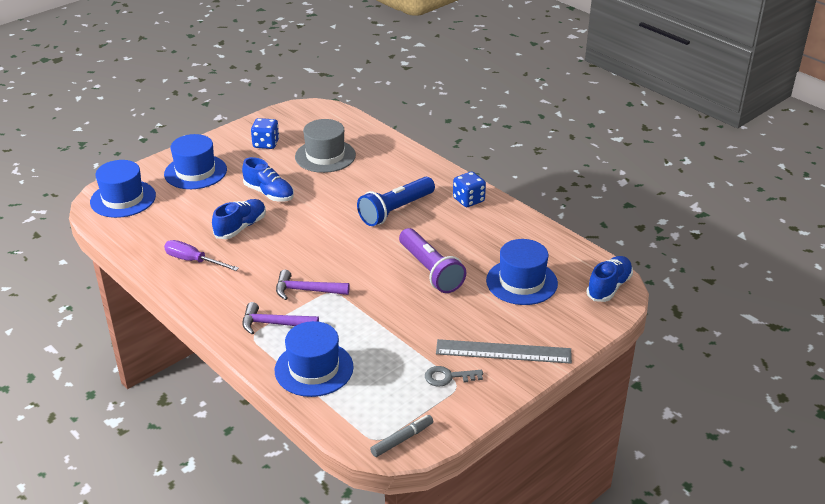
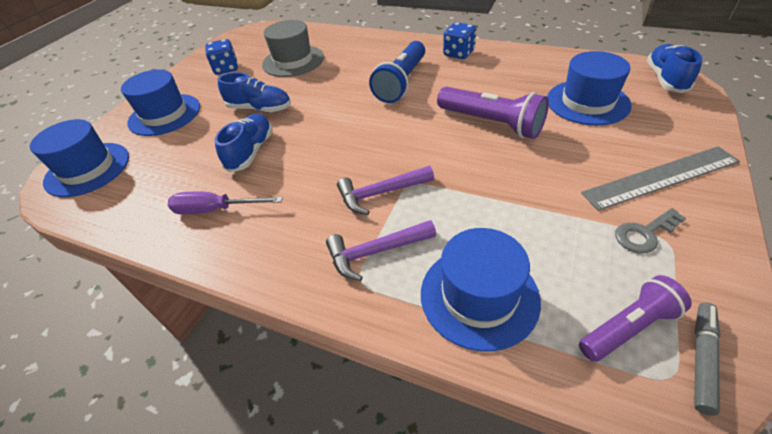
camera: 20 degrees left, 10 degrees up
(380, 413) = (628, 327): none -> purple flashlight

